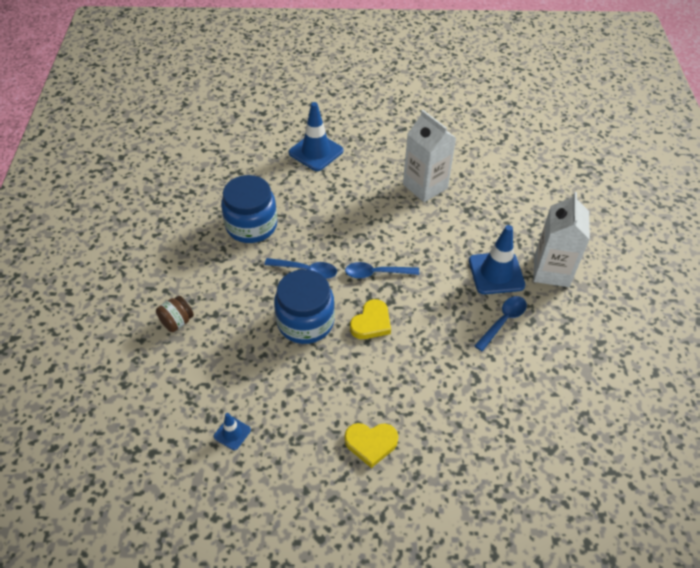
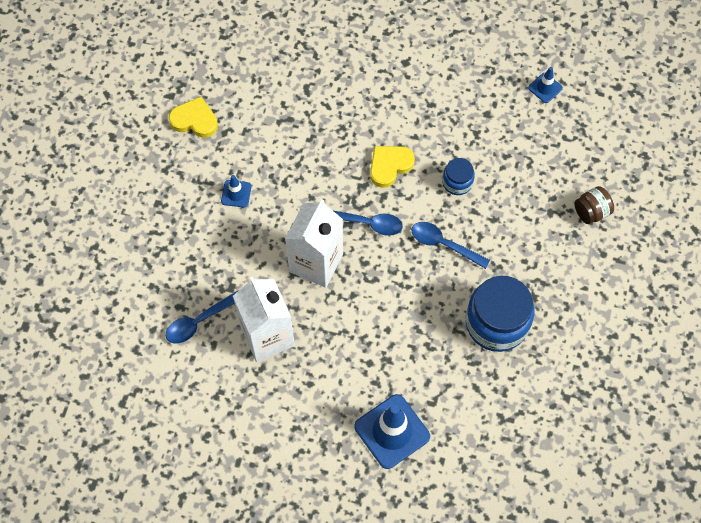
camera: 165 degrees left, 15 degrees up
(305, 321) = (457, 182): blue jar -> blue jar, size x0.50
(371, 443) = (423, 53): yellow heart -> yellow heart (194, 120)
(496, 273) = (236, 194): blue traffic cone -> blue traffic cone, size x0.50
(503, 321) = (255, 138): blue spoon -> blue spoon (199, 321)
(551, 271) = (175, 183): white carton -> white carton (316, 262)

